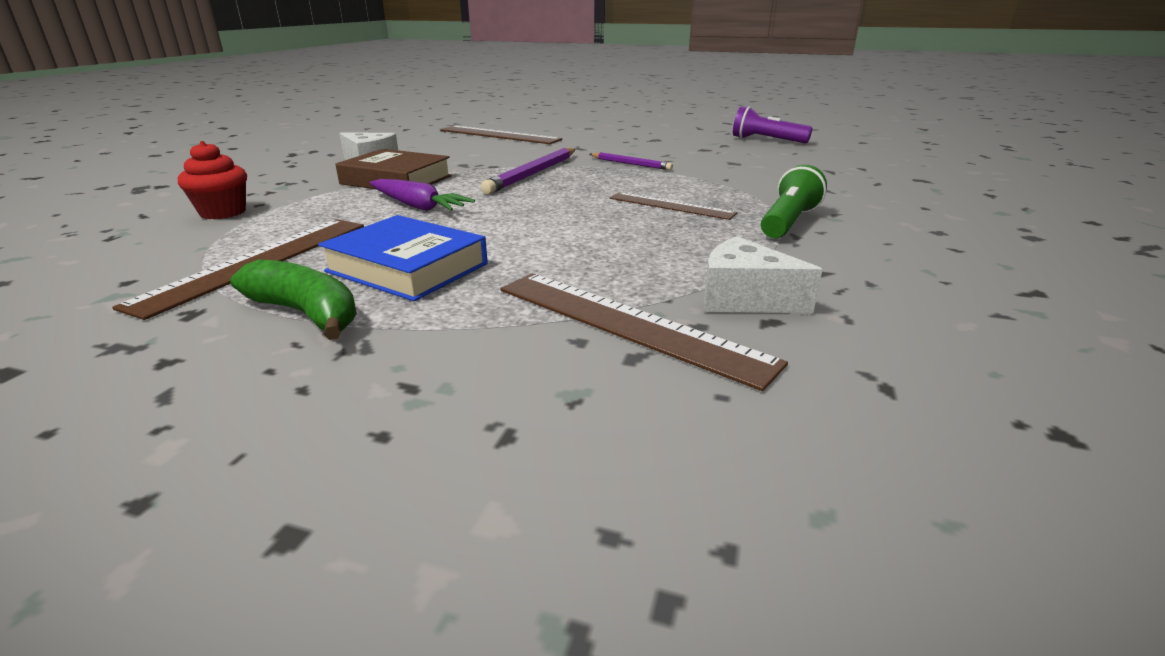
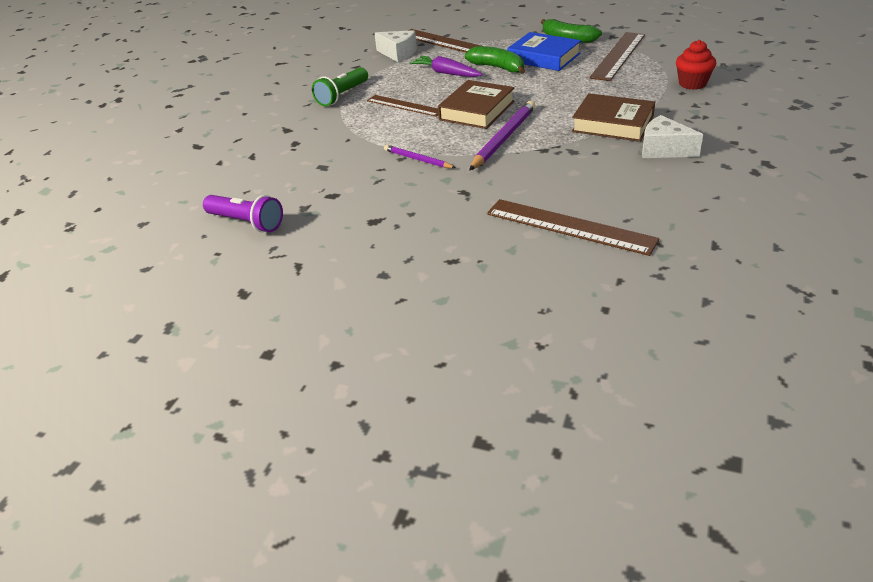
camera: 175 degrees left, 10 degrees up
(418, 206) = (571, 96): purple carrot -> purple carrot (446, 73)
(511, 252) = (498, 67): none -> green banana
(562, 197) = (476, 110): none -> brown book

